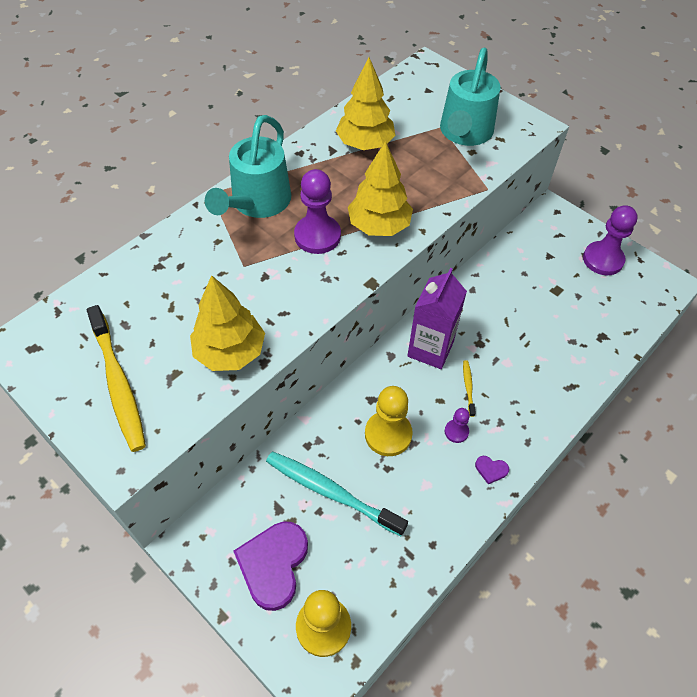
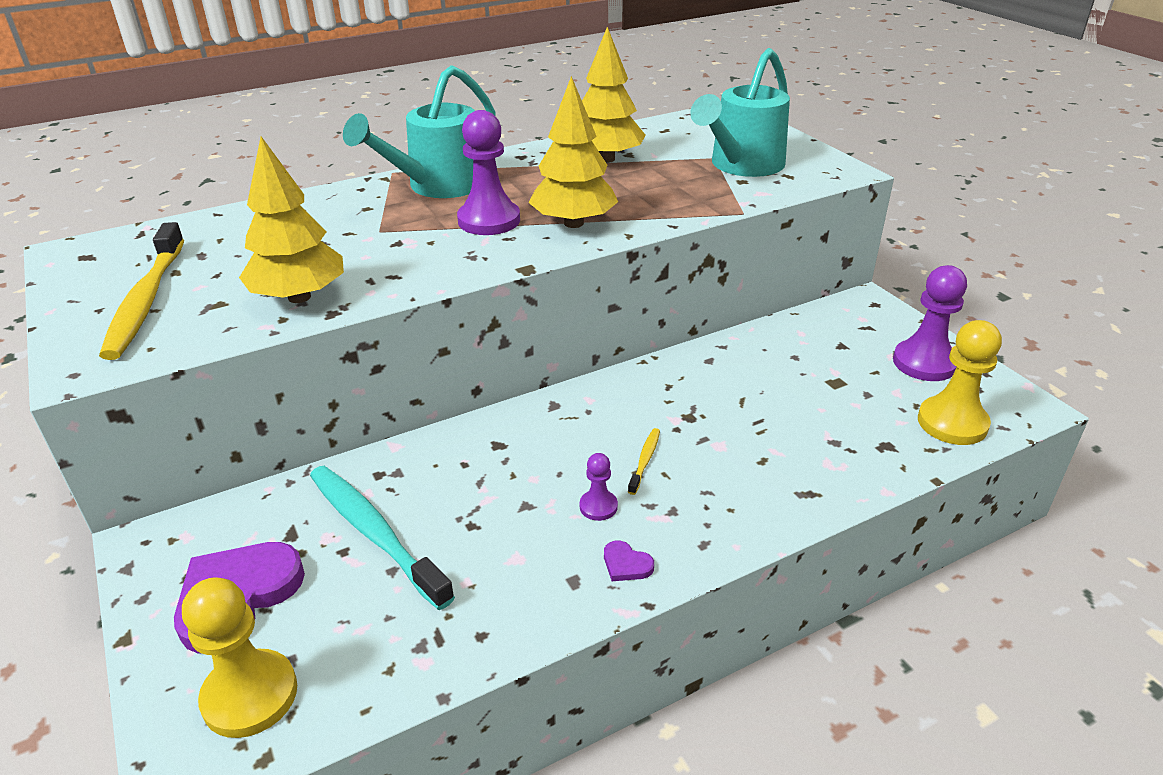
camera: 20 degrees right, 20 degrees down
(388, 434) = (496, 487): yellow pawn -> yellow pawn (952, 423)
(430, 349) = (613, 409): purple carton -> none

